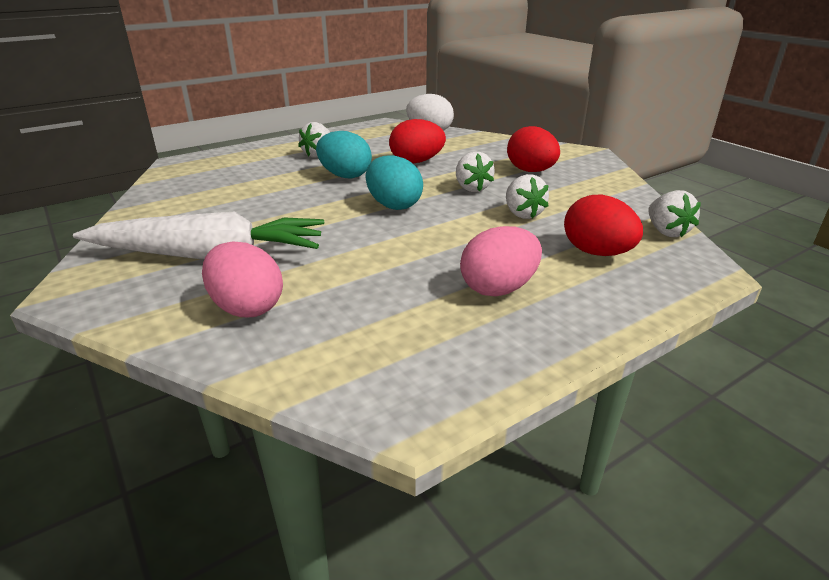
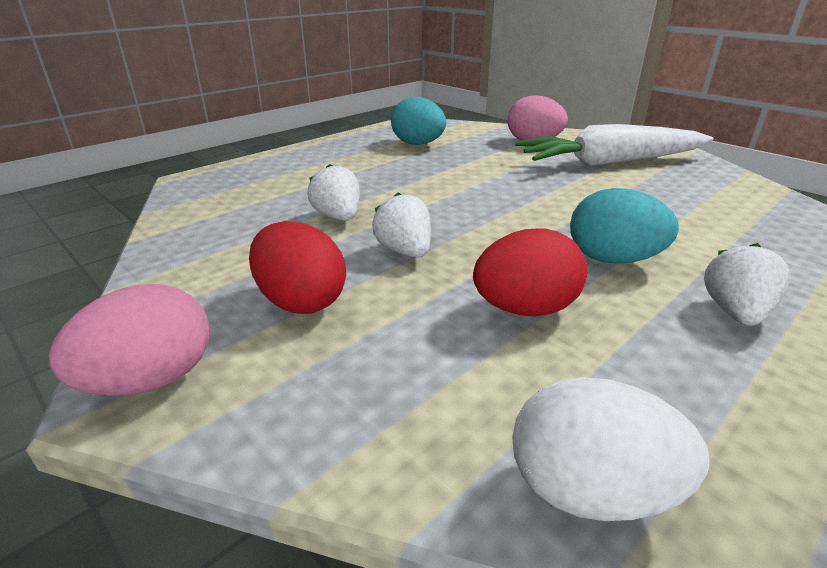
camera: 170 degrees right, 0 degrees up
(393, 205) = (496, 216): turquoise egg -> turquoise egg (418, 144)
(498, 288) = (371, 159): pink egg -> pink egg (151, 380)
(596, 253) = (278, 185): red egg -> none
(666, 232) = (183, 209): white strawberry -> none

